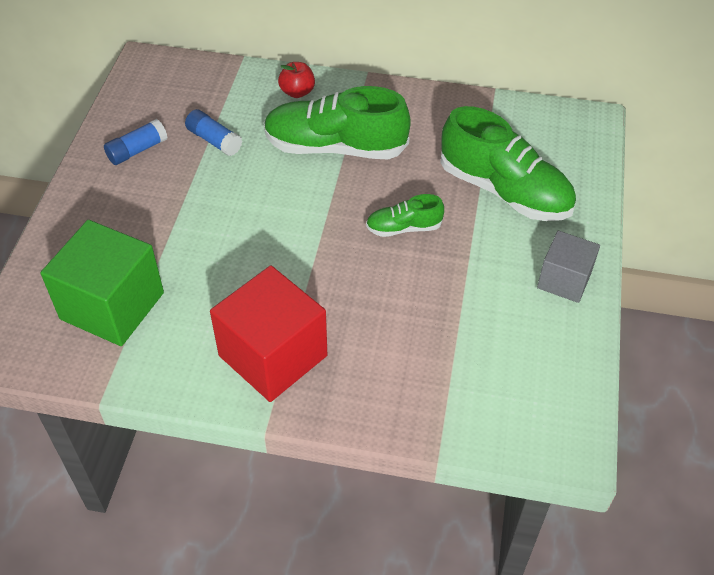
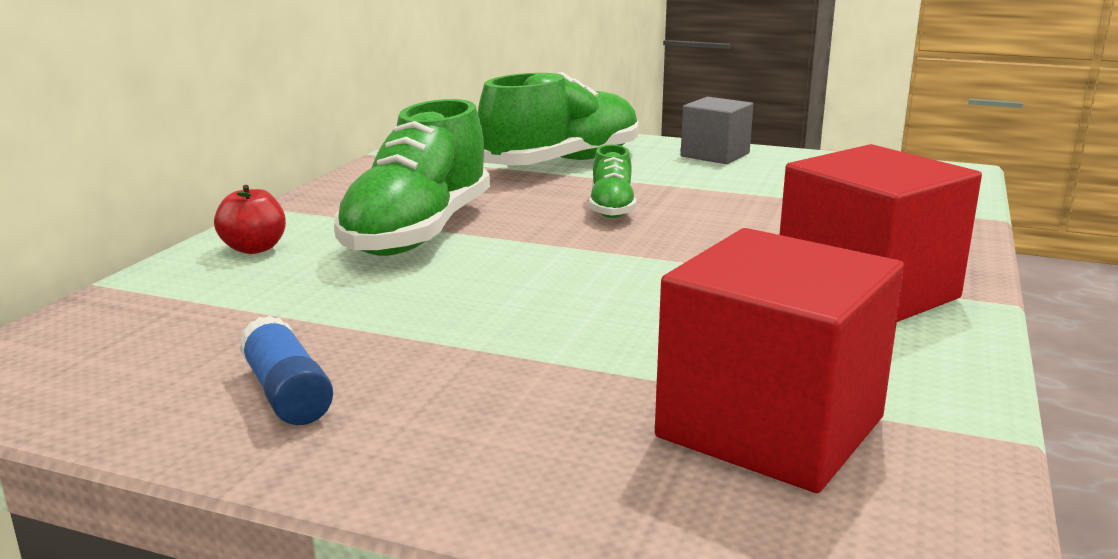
camera: 80 degrees left, 30 degrees down
(112, 306) = (770, 427): green cube -> red cube
(214, 140) = (324, 316): blue glue stick -> none

